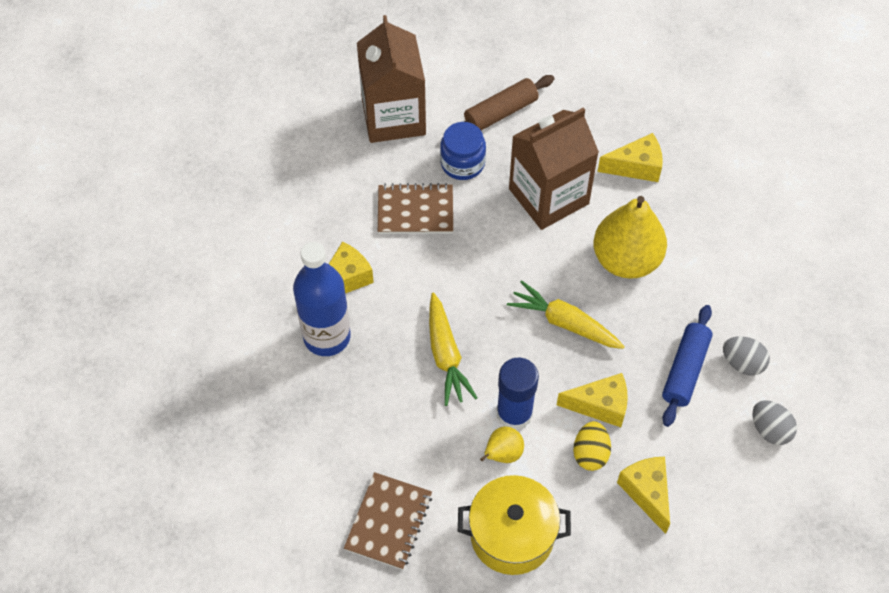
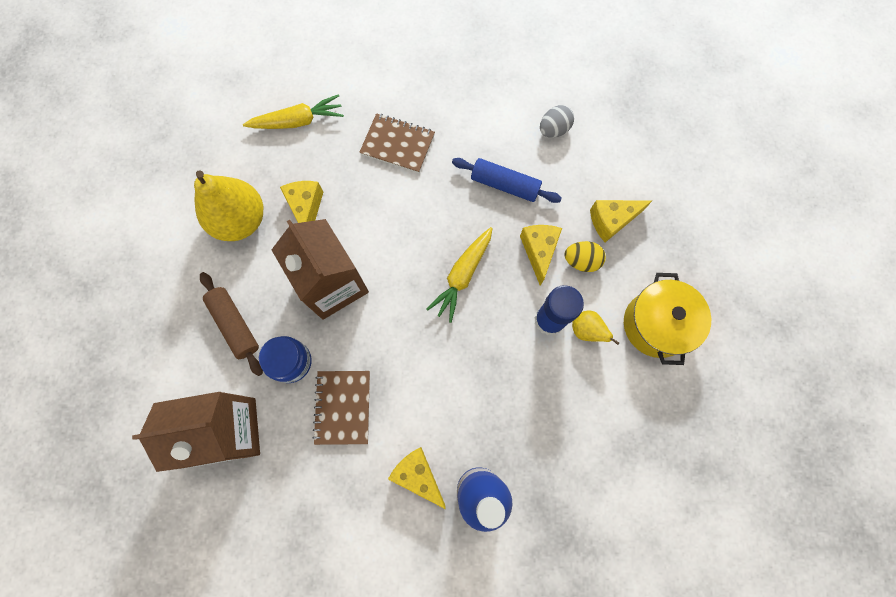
camera: 90 degrees left, 15 degrees up
(388, 522) = (654, 427): brown notebook -> brown notebook (397, 144)
(446, 355) = (495, 378): yellow carrot -> yellow carrot (298, 121)
(626, 260) = (401, 223): yellow pear -> yellow pear (240, 220)
(742, 363) = (497, 143): grey egg -> none

